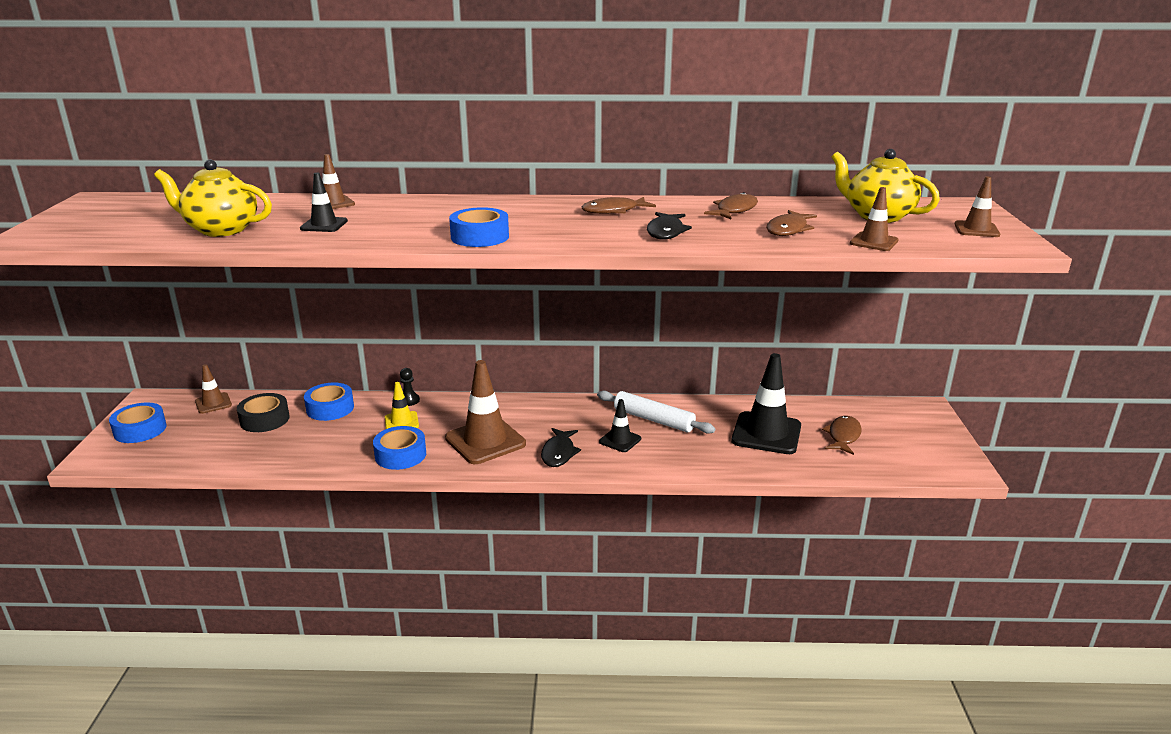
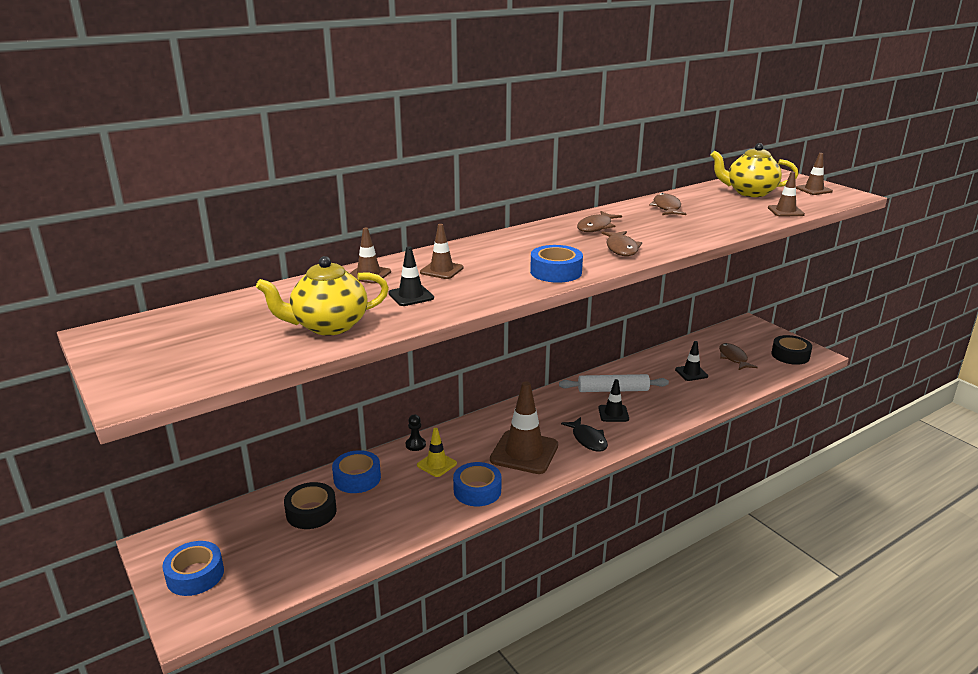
camera: 35 degrees left, 0 degrees up
(213, 403) = (234, 519): brown traffic cone -> brown traffic cone (441, 270)
(666, 232) = (664, 234): black fish -> none
(766, 433) = (691, 373): black traffic cone -> black traffic cone, size x0.52
(788, 230) = (726, 214): brown fish -> brown fish (621, 248)
(925, 457) = (790, 355): none -> black tape

